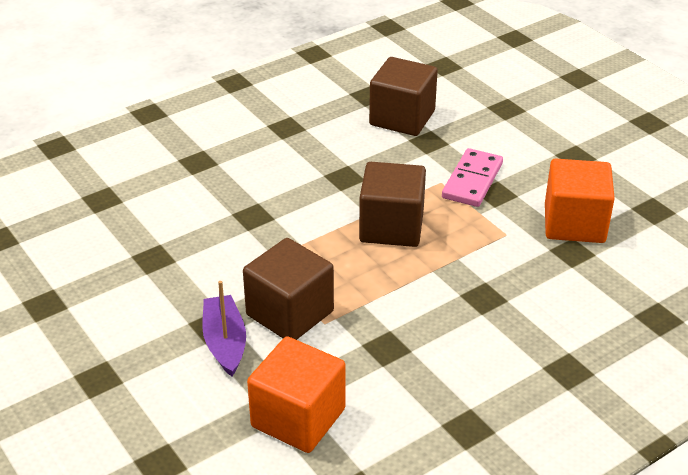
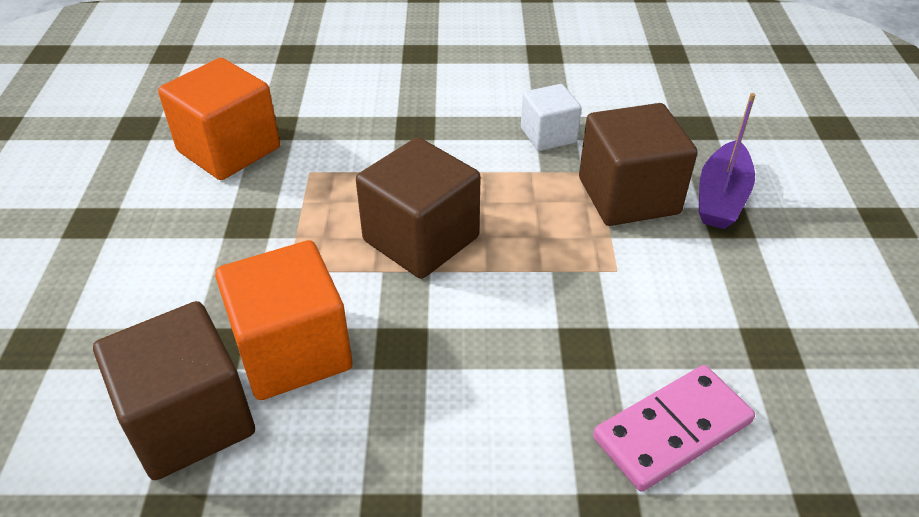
camera: 145 degrees left, 5 degrees up
(298, 418) = (684, 109): orange cube -> orange cube (292, 351)
(384, 336) = (548, 135): none -> white cube
(472, 181) = (251, 251): pink domino -> pink domino (672, 430)

